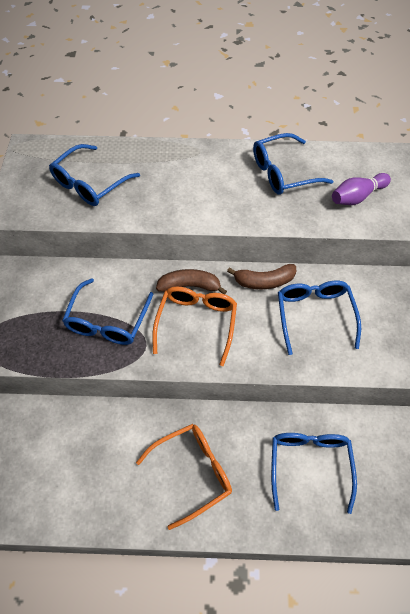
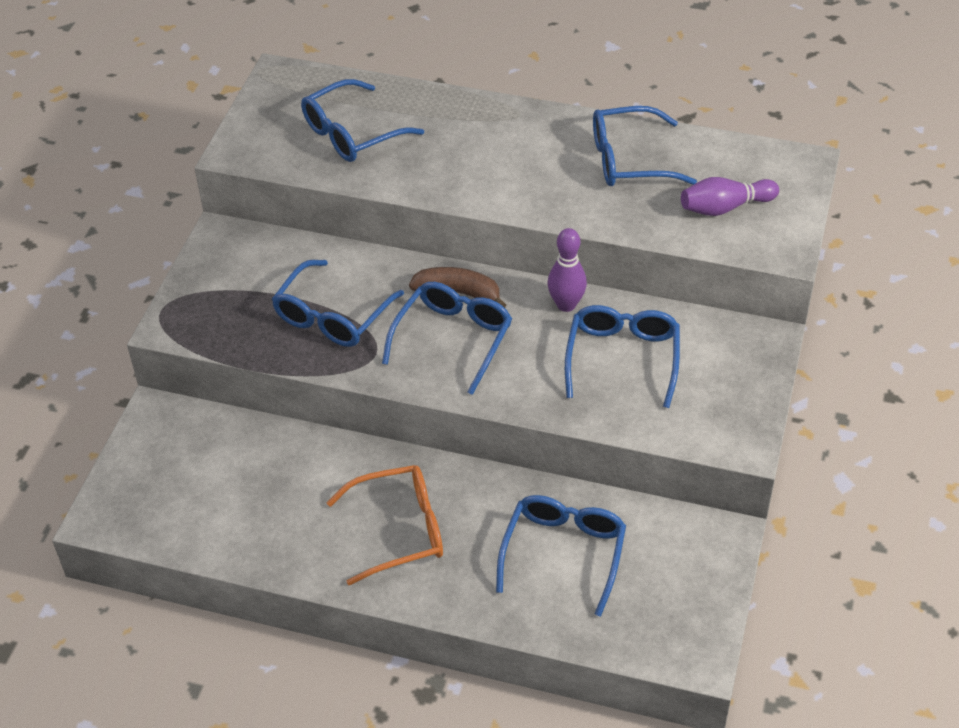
camera: 15 degrees right, 10 degrees down
(196, 323) = (453, 339): orange glasses -> blue glasses
(264, 281) = (566, 305): brown banana -> purple bowling pin

